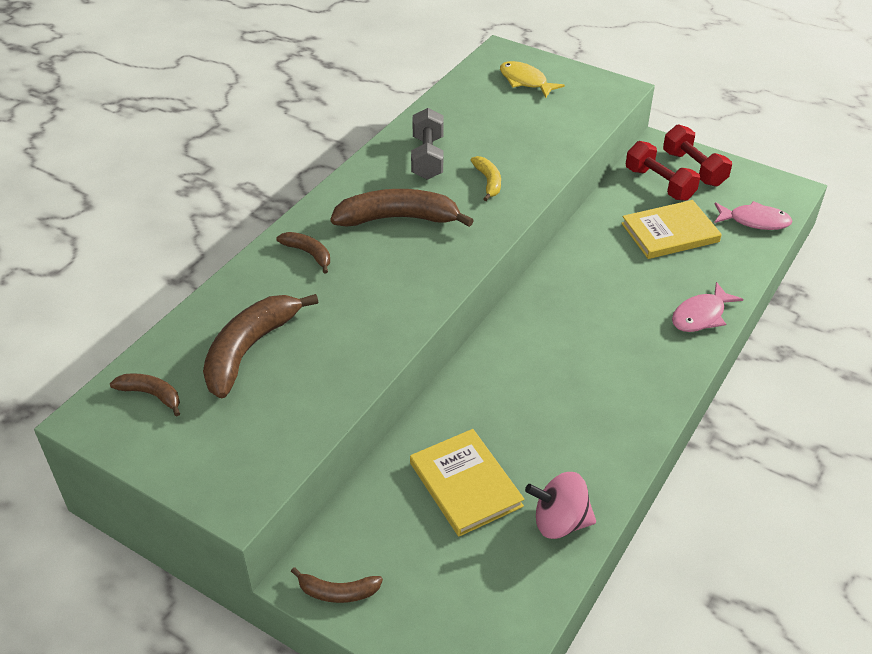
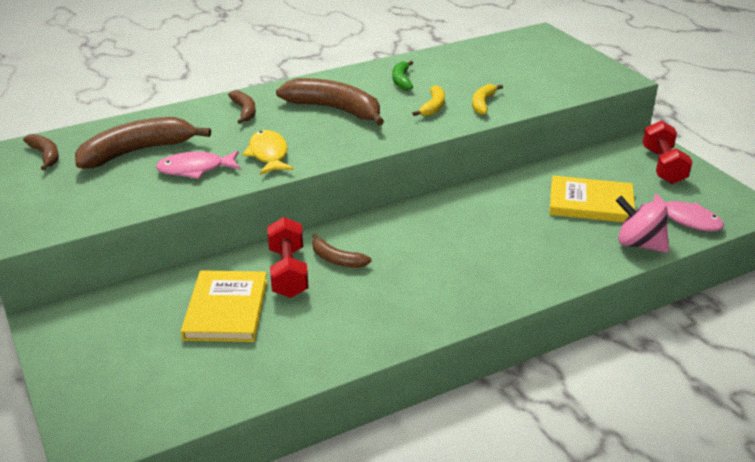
camera: 30 degrees right, 10 degrees down
(337, 592) = (59, 338): brown banana -> brown banana (336, 259)
(427, 158) = (401, 80): grey dumbbell -> green banana
(525, 81) = (539, 55): yellow fish -> yellow fish (268, 154)
(529, 162) = (482, 104): none -> yellow banana
(559, 522) = (271, 364): pink spinning top -> pink spinning top (639, 244)
(659, 184) = (617, 167): red dumbbell -> red dumbbell (288, 272)
(701, 315) = (557, 269): pink fish -> pink fish (195, 169)

